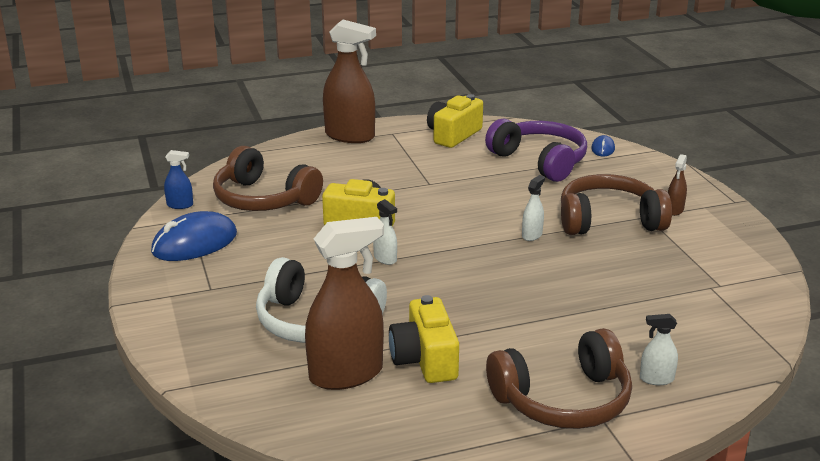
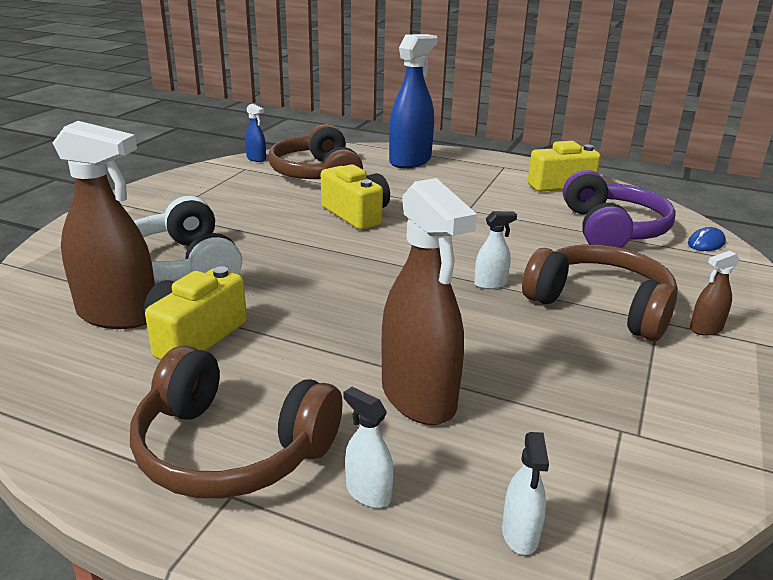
camera: 40 degrees right, 0 degrees up
(194, 243) = (216, 183): blue mouse -> none
(314, 155) = (410, 161): none -> blue spray bottle
(350, 136) = (464, 158): brown spray bottle -> brown spray bottle (418, 397)
(385, 258) = (322, 246): white spray bottle -> white spray bottle (520, 534)

